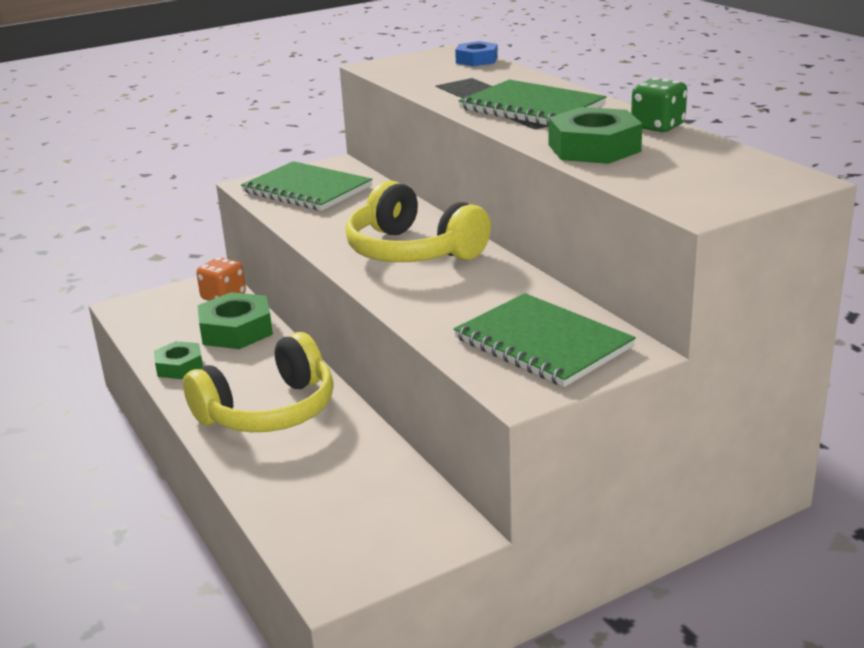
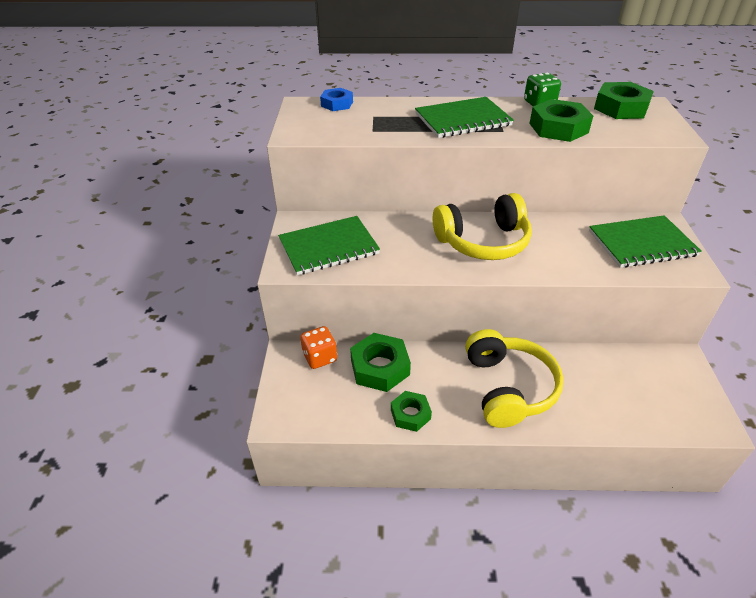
camera: 60 degrees left, 15 degrees up
(738, 166) = (621, 108): none -> green nut

